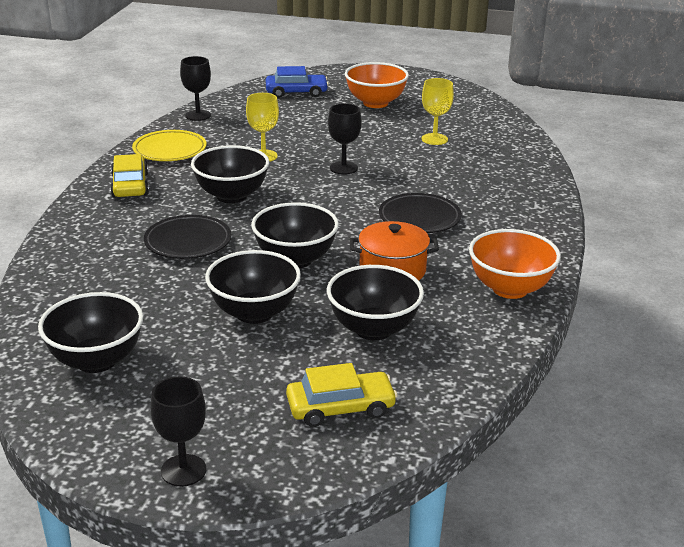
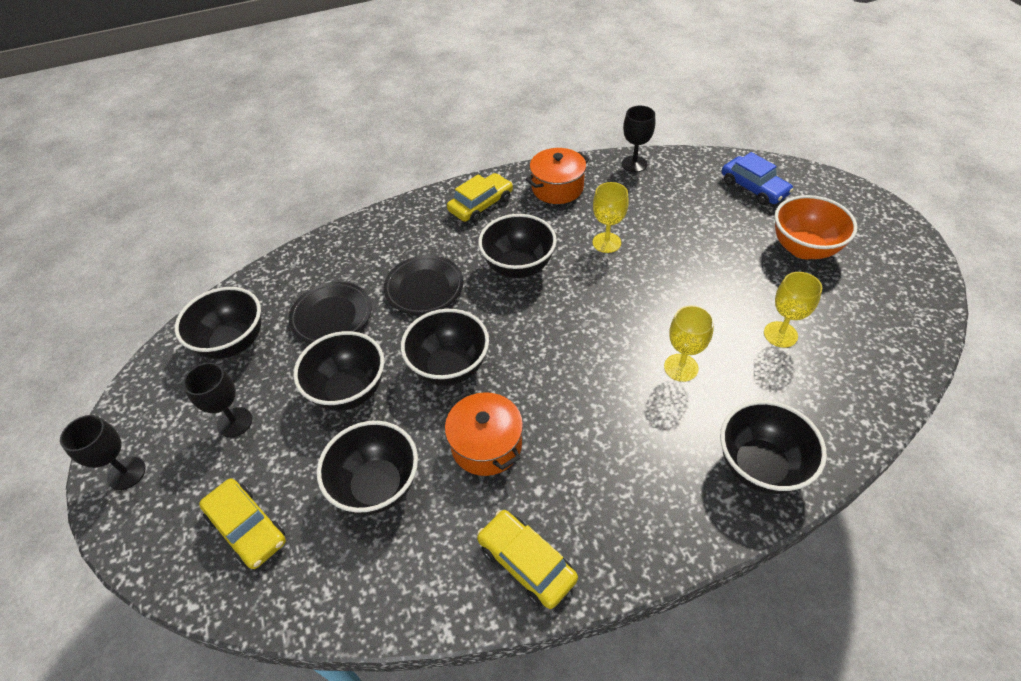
camera: 60 degrees right, 20 degrees up
(170, 150) = (557, 188): yellow plate -> orange pot
(343, 168) = (642, 304): black goblet -> black goblet (234, 422)
(418, 178) = (681, 367): none -> yellow goblet
(419, 218) = (601, 412): black plate -> black plate (332, 316)
(510, 289) = (526, 563): orange bowl -> yellow car
(523, 186) = (760, 466): none -> black bowl

